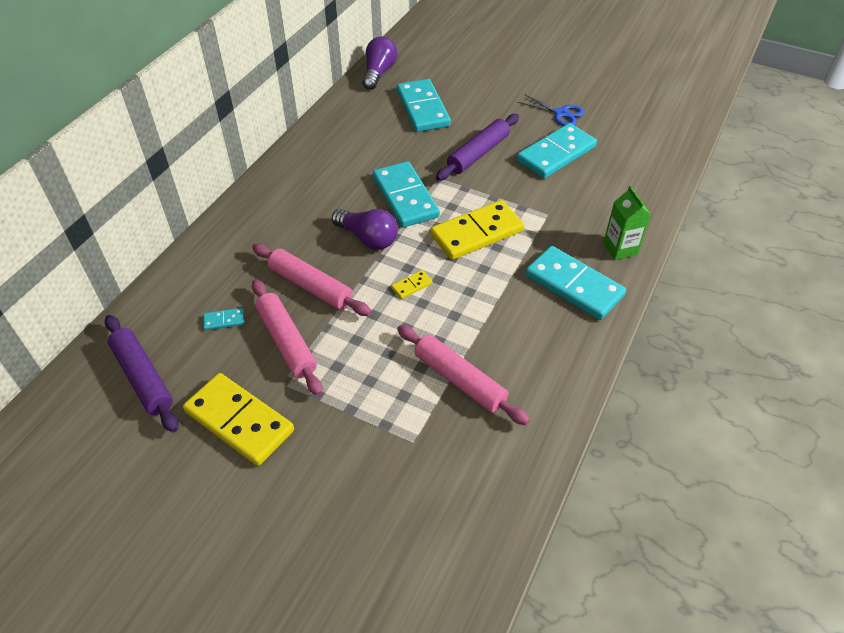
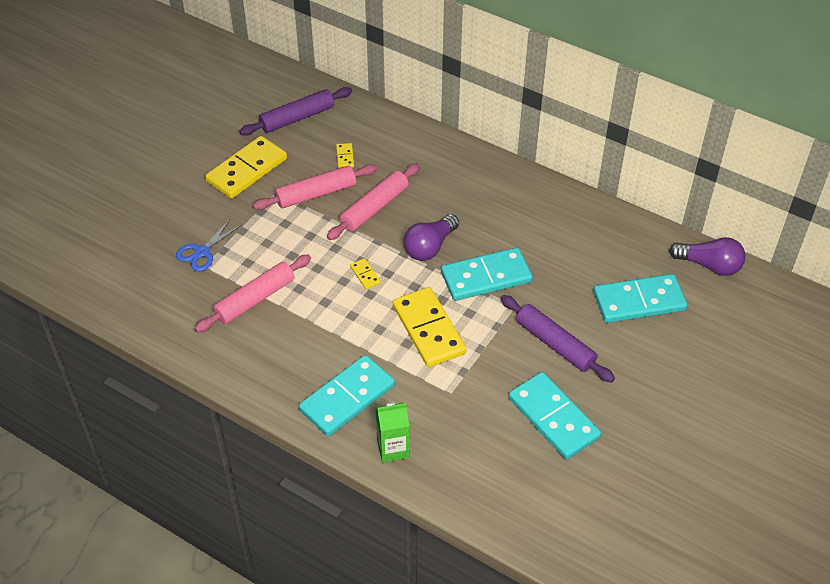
camera: 95 degrees right, 0 degrees up
(224, 320) = (345, 157): turquoise domino -> yellow domino
(561, 113) = (634, 436): blue scissors -> blue scissors (202, 252)

